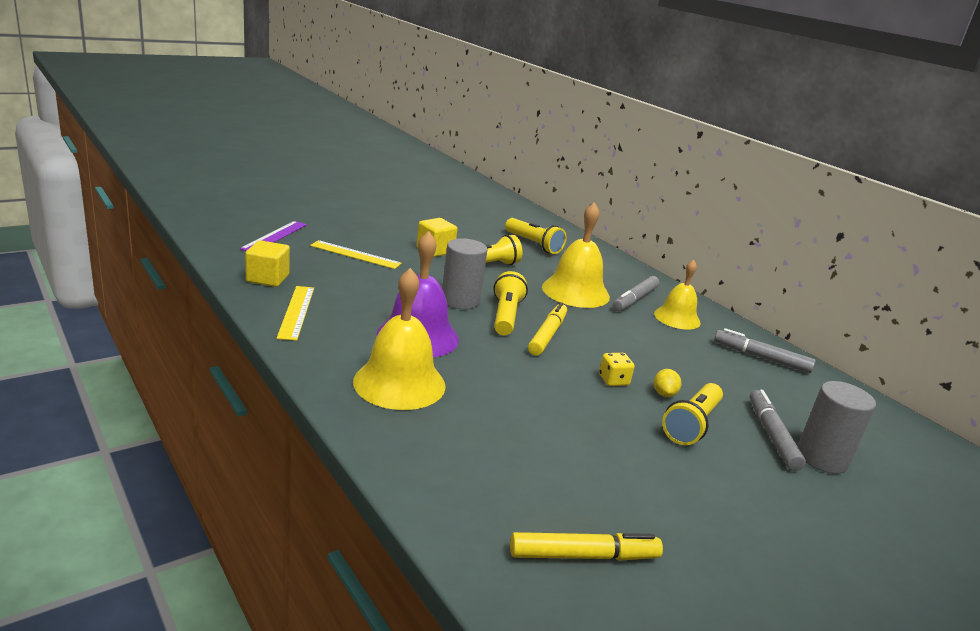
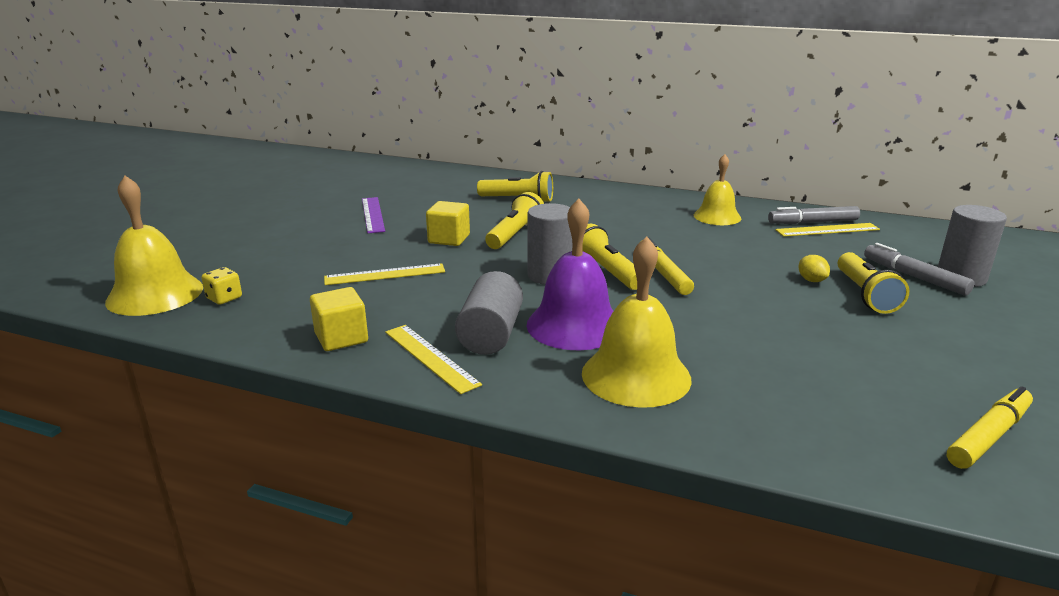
camera: 30 degrees left, 0 degrees up
(275, 236) = (270, 291): purple ruler -> purple ruler (373, 214)
(354, 316) = (491, 334): none -> grey cylinder
(575, 291) = (618, 227): yellow bell -> yellow bell (155, 294)
(613, 380) = (766, 287): yellow dice -> yellow dice (224, 298)
(635, 299) = (667, 214): grey marker -> none
(763, 368) = (827, 230): none -> yellow ruler

